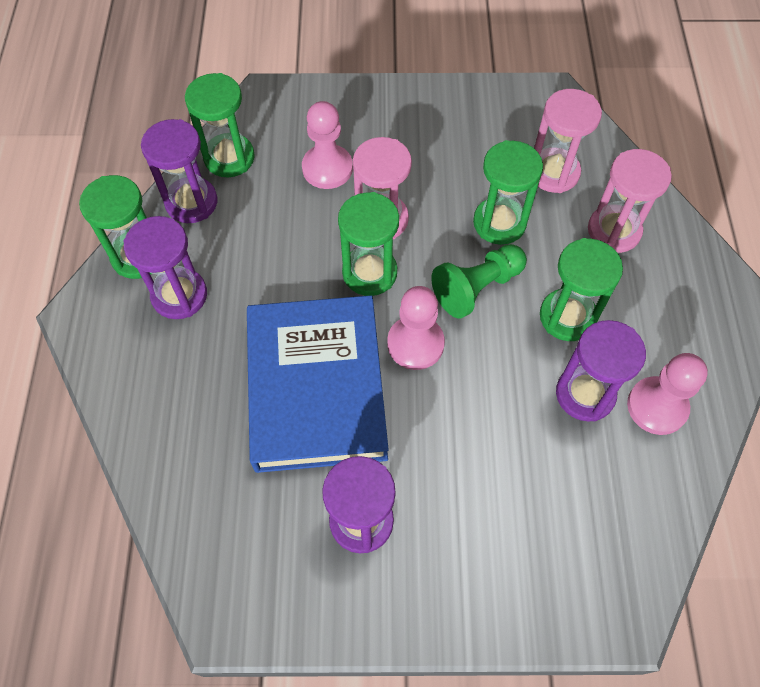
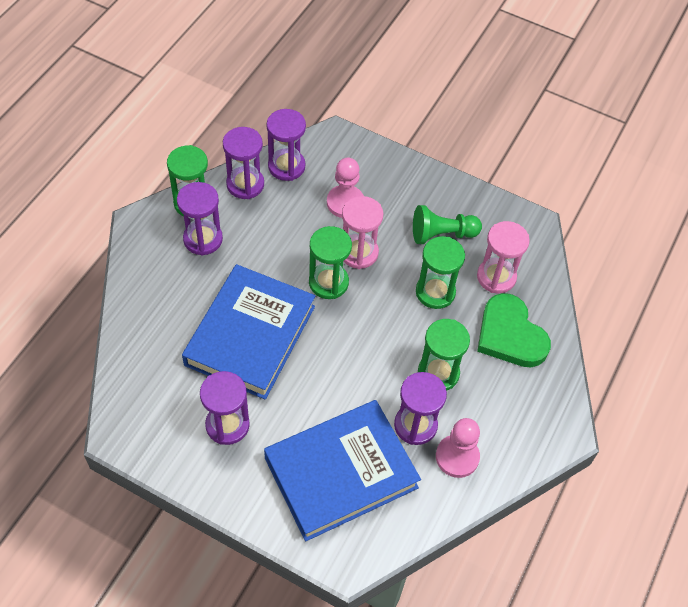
camera: 25 degrees right, 5 degrees down
(229, 158) = (286, 166): green hourglass -> purple hourglass
(415, 344) = (328, 340): pink pawn -> none
(477, 288) = (391, 326): green pawn -> green pawn (442, 234)
(539, 503) = (341, 472): none -> blue book
(614, 231) = (510, 335): pink hourglass -> green heart

